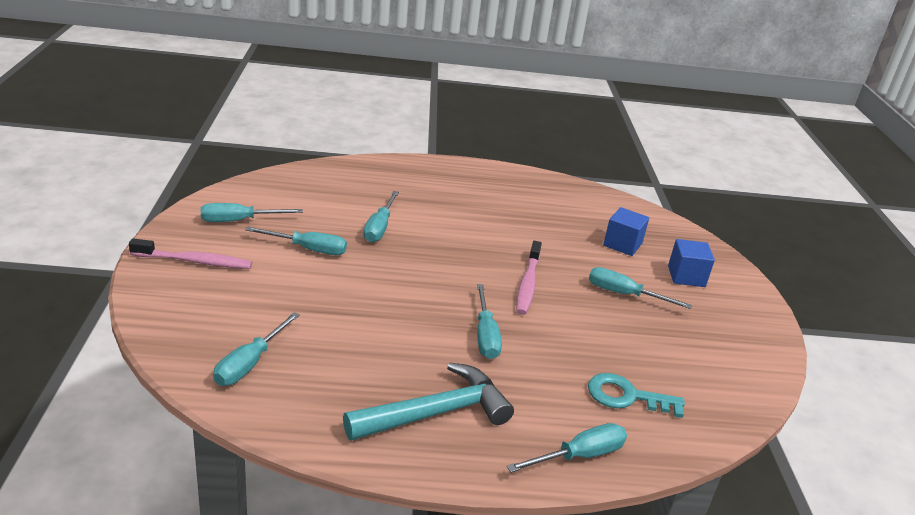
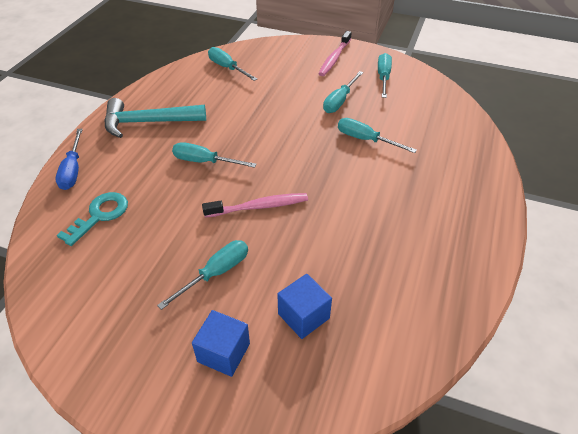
camera: 115 degrees right, 15 degrees up
(436, 413) = (148, 122): turquoise hammer -> turquoise hammer turned 90 degrees clockwise
(528, 283) = (258, 207): pink toothbrush -> pink toothbrush turned 135 degrees clockwise
(579, 456) = (73, 170): turquoise screwdriver -> blue screwdriver

